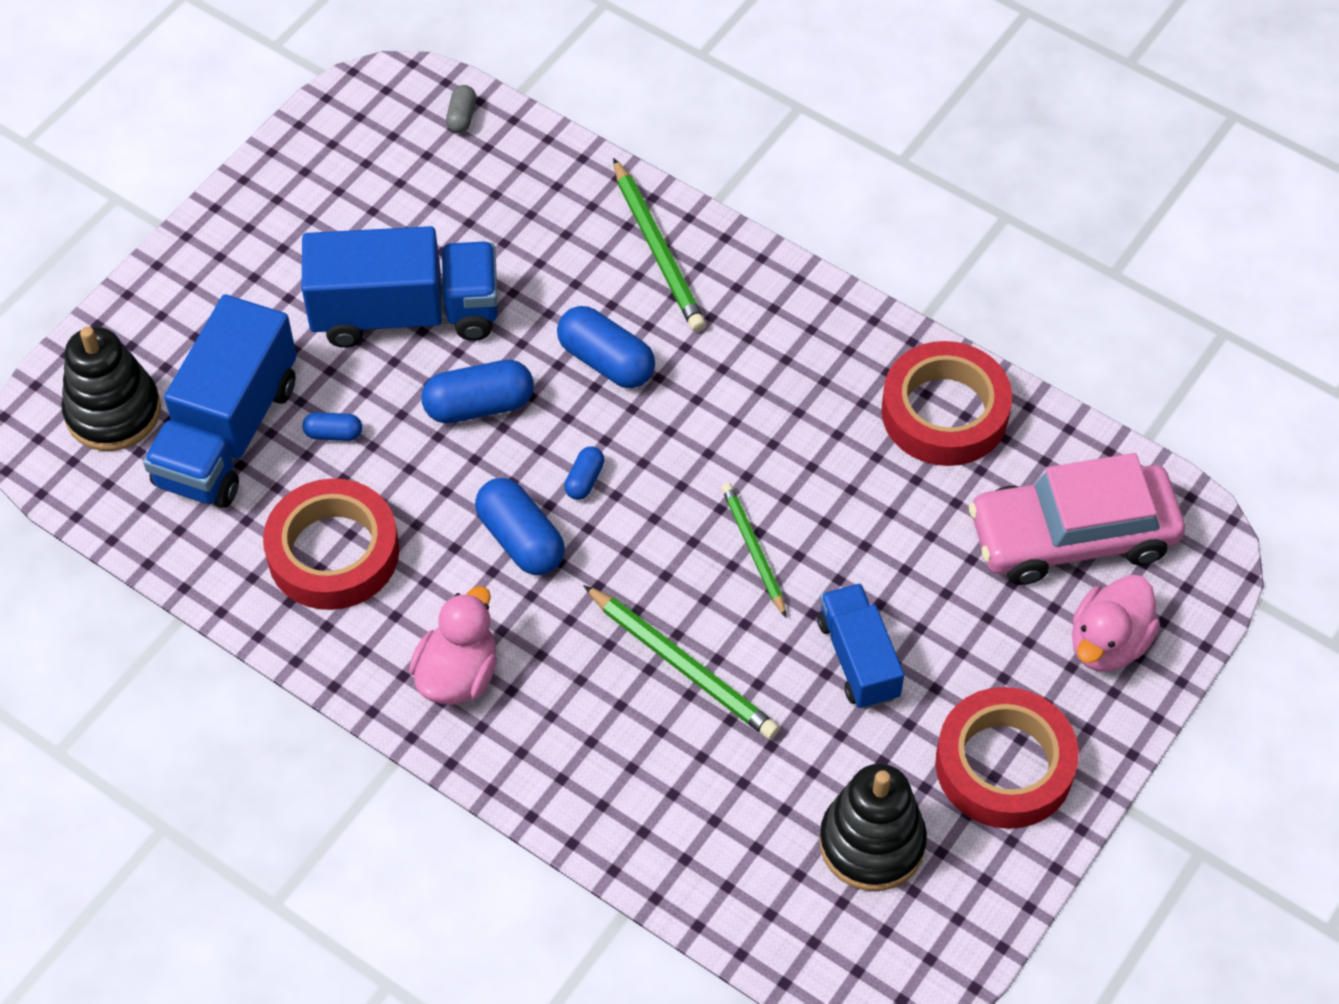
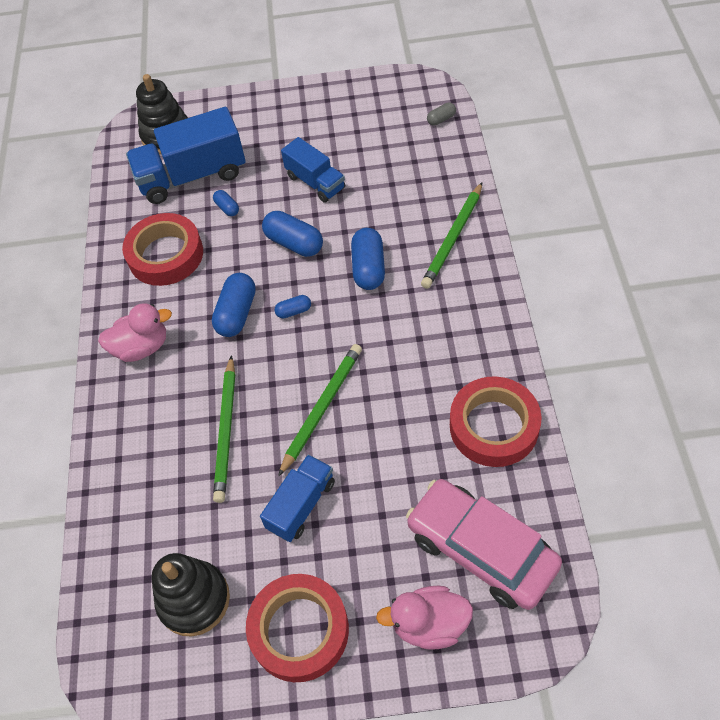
camera: 55 degrees right, 0 degrees up
(406, 314) = (315, 182): blue truck -> blue truck, size x0.59
(754, 550) = (322, 408): green pencil -> green pencil, size x1.51

